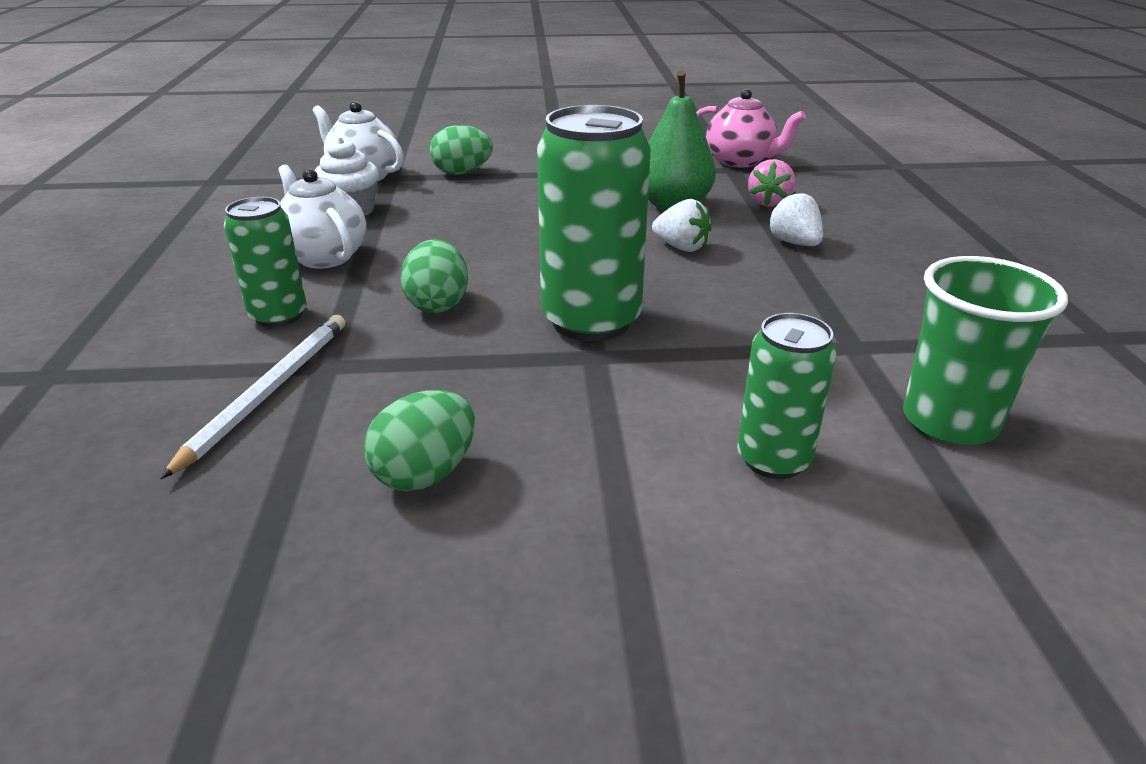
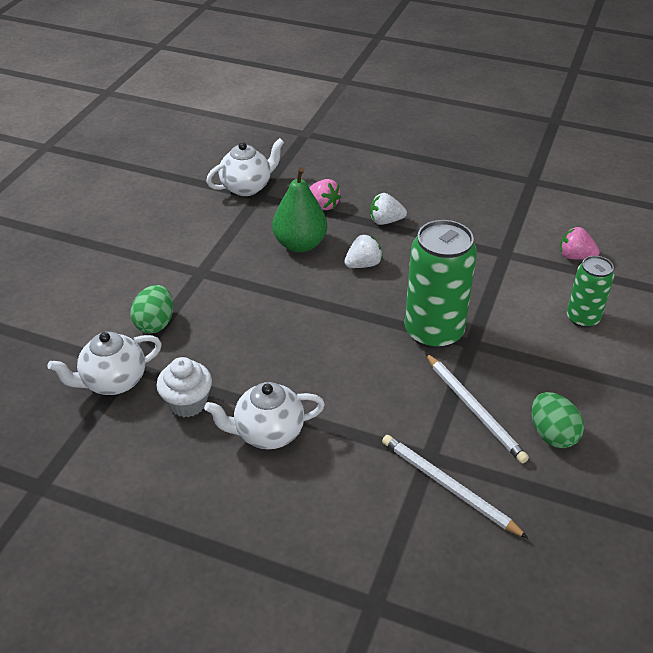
camera: 65 degrees left, 10 degrees up
(278, 316) = (351, 470): green can -> none
(438, 304) = (378, 390): green egg -> none
(443, 385) = (474, 409): none -> white pencil
(740, 161) = (247, 187): pink teapot -> white teapot
(949, 421) = (575, 256): green cup -> pink strawberry

